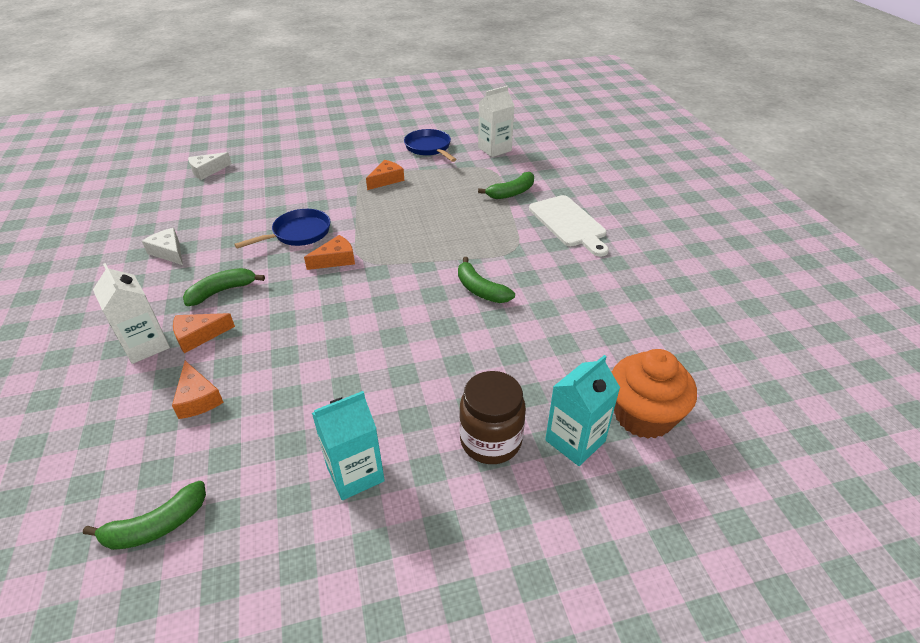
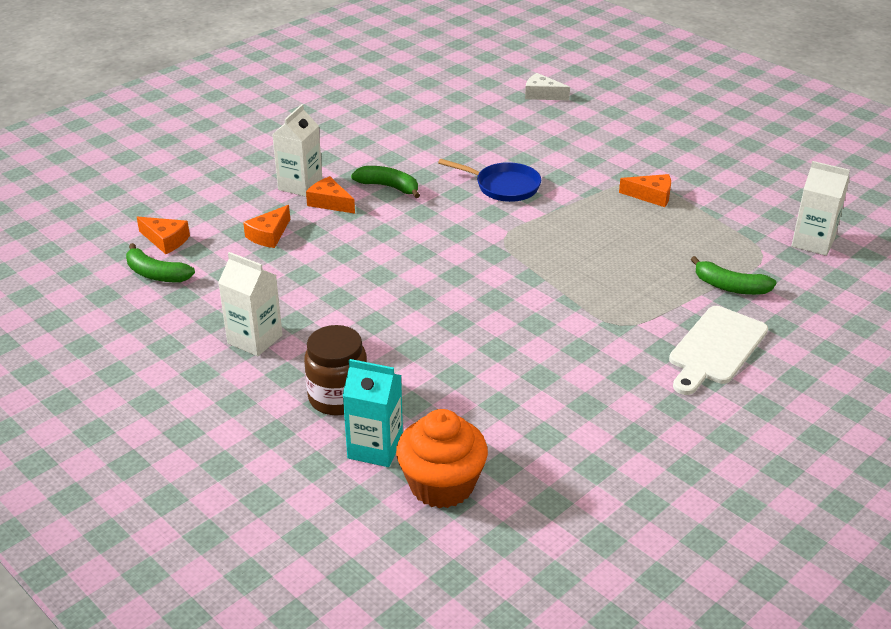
camera: 60 degrees right, 5 degrees down
(169, 252) = (410, 138): white cheese -> none
(335, 259) = (487, 223): orange cheese -> orange cheese (166, 240)
(355, 473) = (255, 339): turquoise carton -> white carton
(429, 148) = (752, 197): blue pan -> none
(480, 290) = (529, 325): green banana -> none

